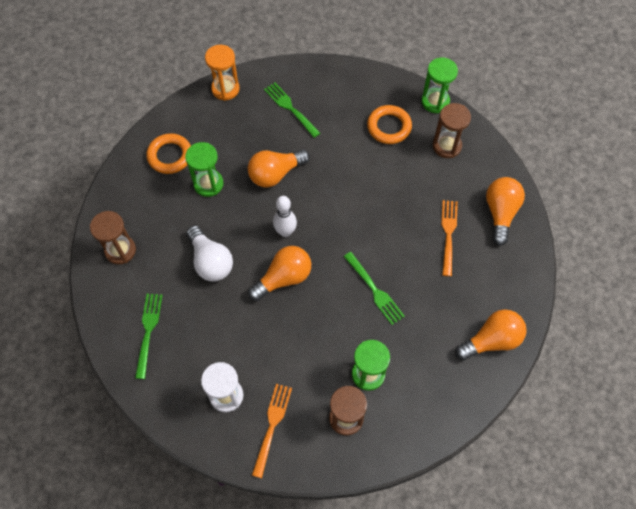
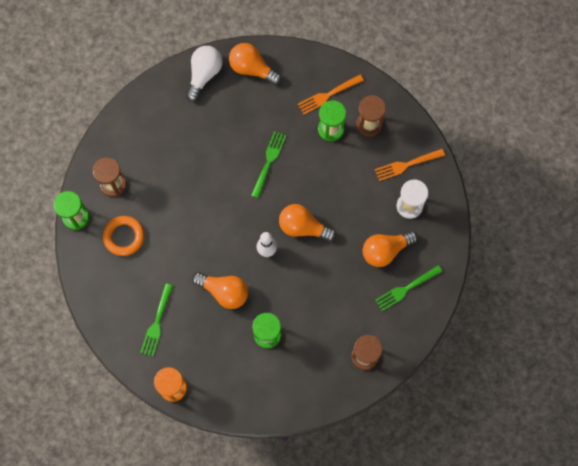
camera: 125 degrees left, 10 degrees up
(170, 156) = (264, 383): orange ring -> none
(210, 261) = (327, 286): white light bulb -> white light bulb (204, 74)
(448, 235) = (190, 139): orange fork -> orange fork (328, 94)
(500, 213) = (148, 115): orange light bulb -> orange light bulb (385, 250)

